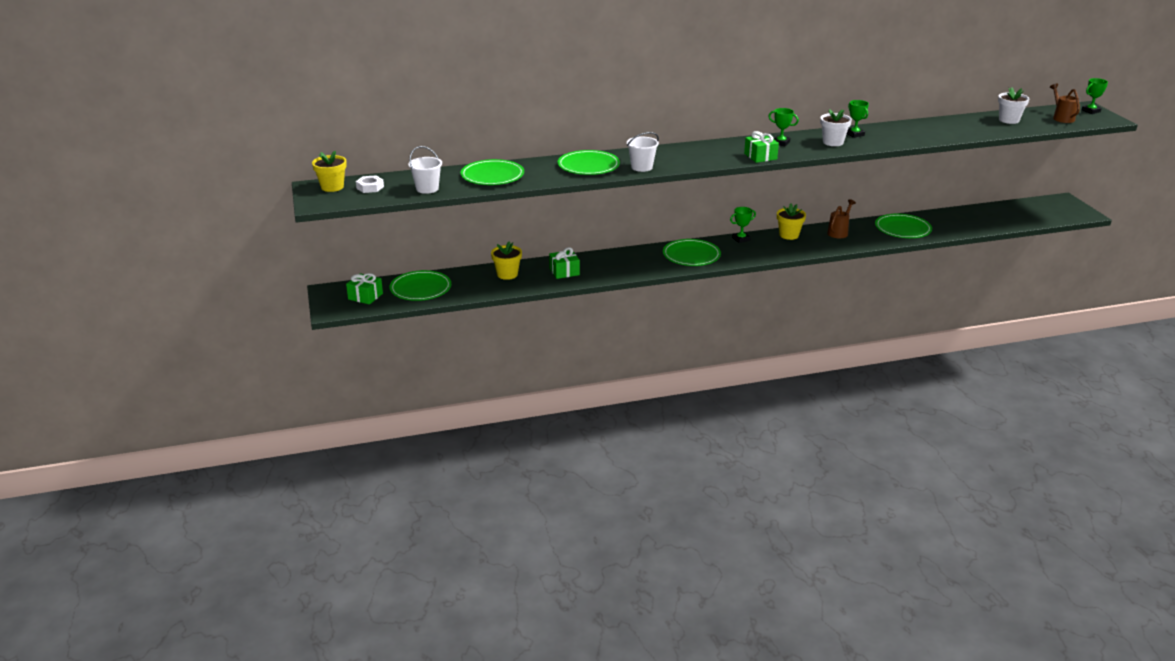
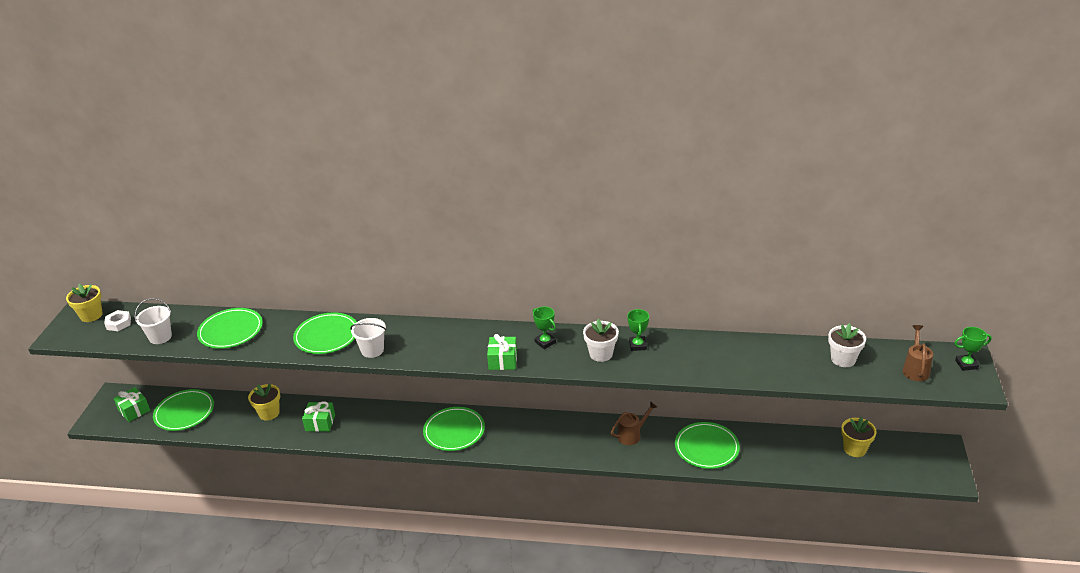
camera: 25 degrees right, 5 degrees up
(741, 239) = (522, 419): green trophy -> none
(789, 235) = (575, 426): yellow flower pot -> yellow flower pot (855, 449)

